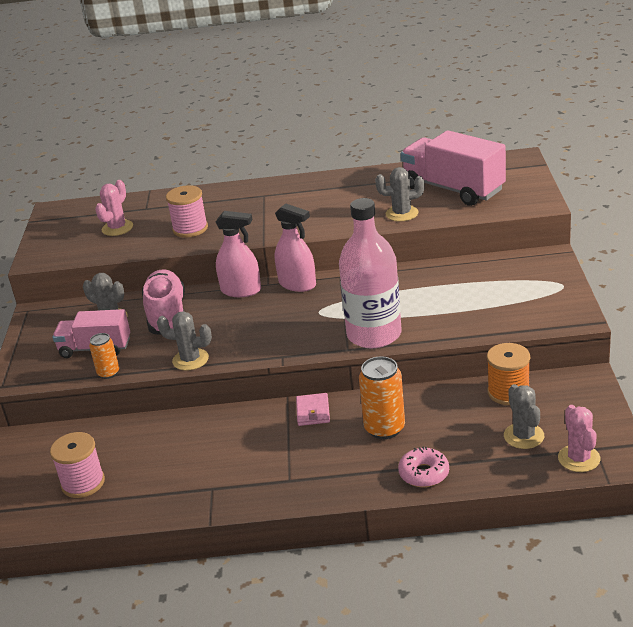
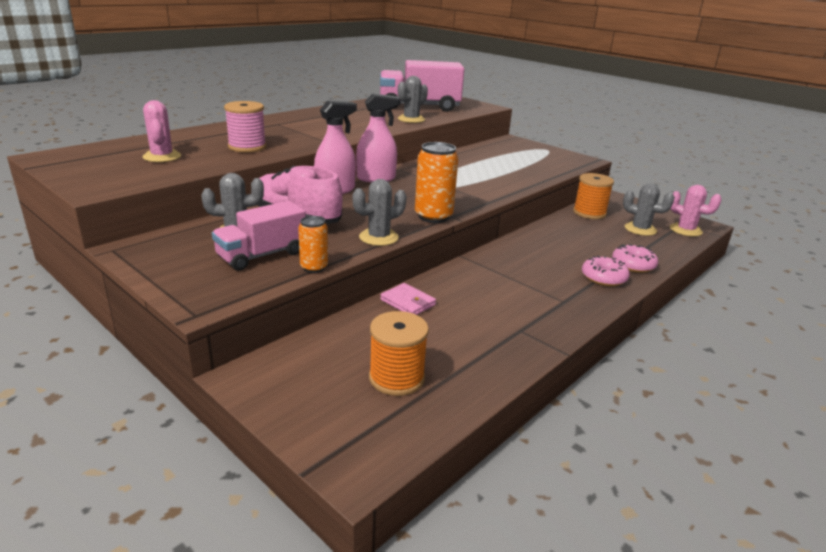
camera: 50 degrees left, 5 degrees down
(83, 483) = (396, 378): pink spool -> orange spool
(313, 411) = (497, 257): pink wallet -> pink wallet (408, 302)
(367, 474) = (603, 278): none -> pink donut
(374, 334) = (490, 191): pink bottle -> none
(384, 428) = (561, 251): orange can -> orange can (433, 216)

